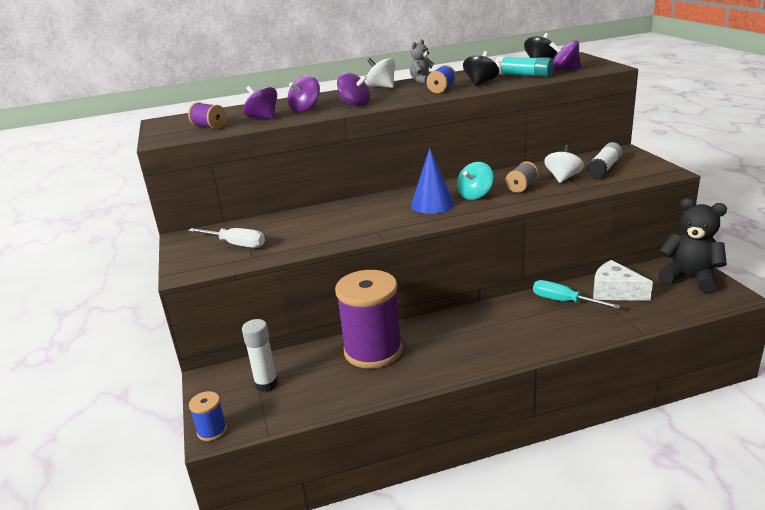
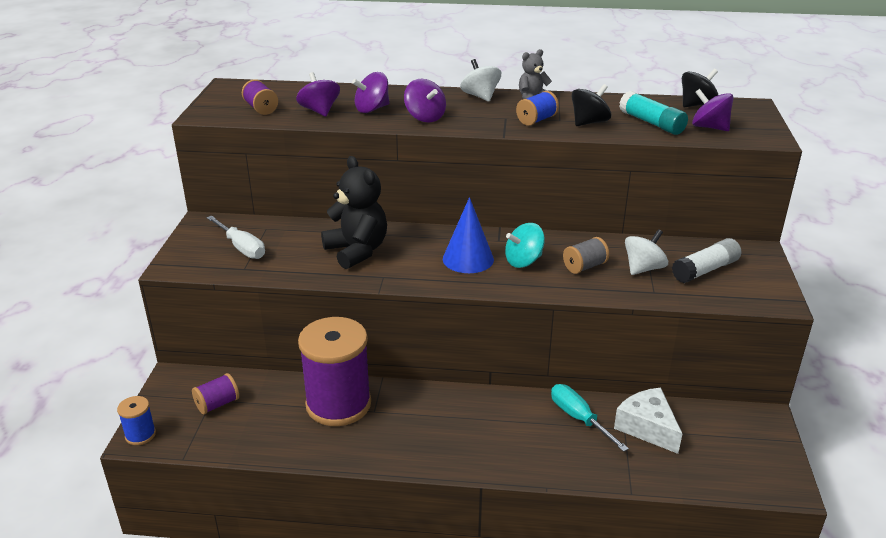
camera: 20 degrees right, 5 degrees up
(266, 384) = (217, 404): white glue stick -> purple spool
(690, 278) = (753, 442): black teddy bear -> black teddy bear (357, 251)

